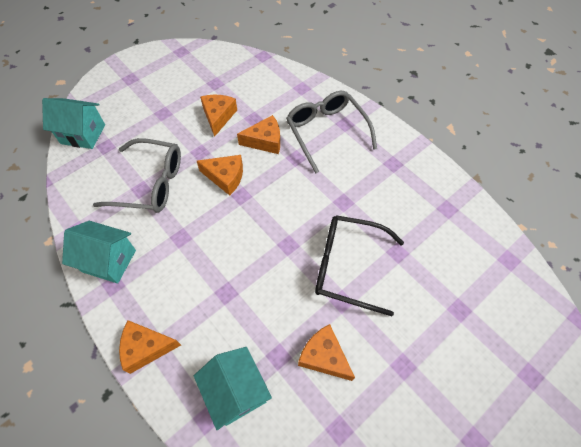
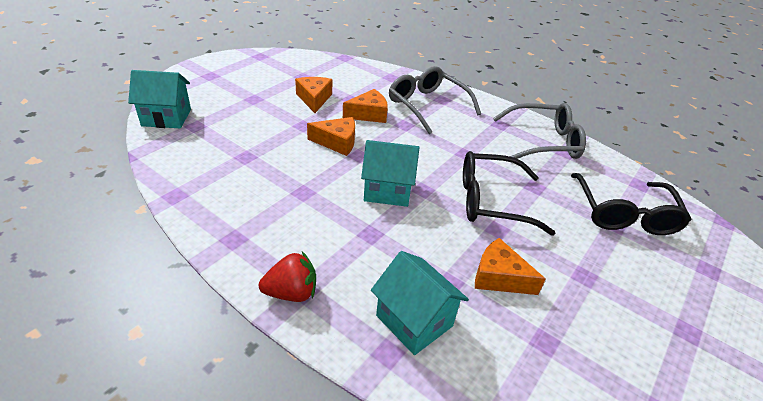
camera: 15 degrees left, 20 degrees down
(109, 261) = (223, 218): turquoise house -> turquoise house (387, 190)
(146, 348) = (291, 293): orange cheese -> red strawberry
(150, 183) = (255, 151): grey glasses -> grey glasses (544, 142)
(475, 297) = (624, 214): none -> black glasses

